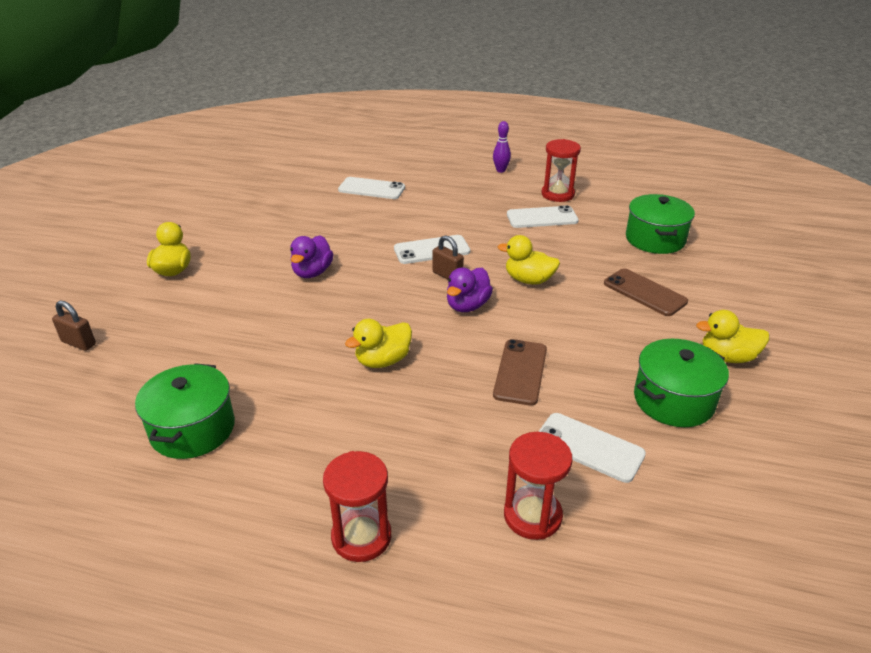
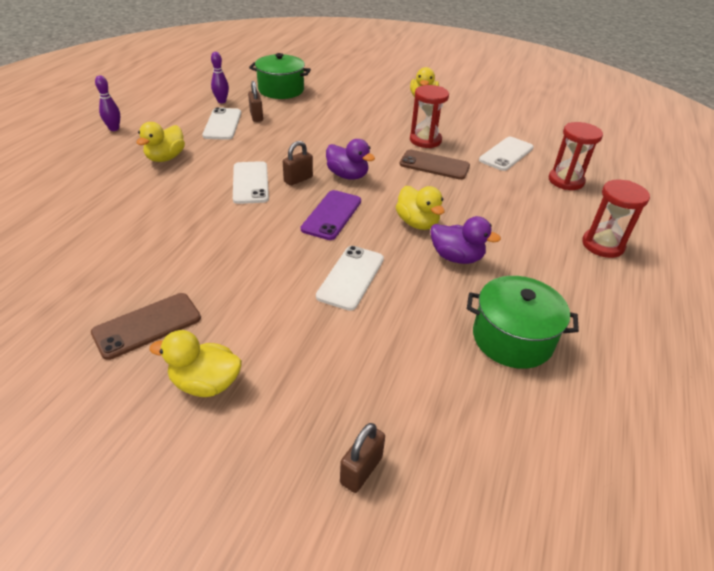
camera: 85 degrees left, 5 degrees up
(312, 272) = (261, 258): purple duck -> purple duck (456, 257)
(371, 189) = (90, 207): white phone -> white phone (351, 277)
(386, 302) = (332, 215): none -> purple phone
(528, 280) = (318, 145): yellow duck -> yellow duck (165, 158)
(557, 194) = (185, 111): red hourglass -> red hourglass (425, 140)
(573, 233) = (256, 116): none -> brown padlock
(595, 209) = (221, 101): none -> purple bowling pin
(644, 292) = (349, 107): brown phone -> brown phone (147, 325)
(673, 400) = (462, 121): green pot -> none

